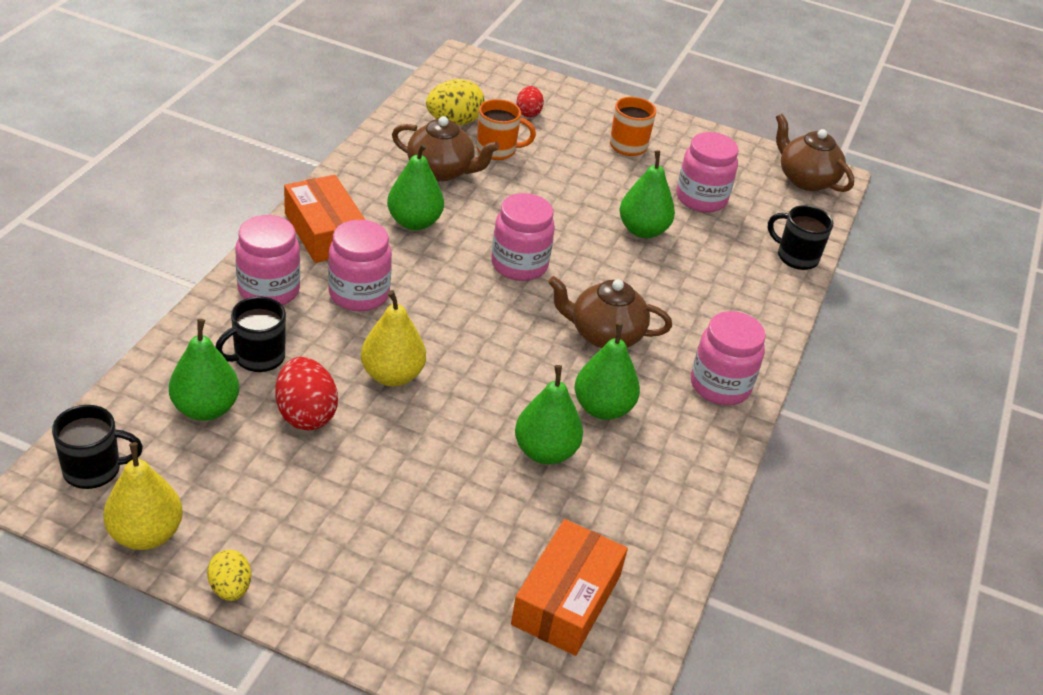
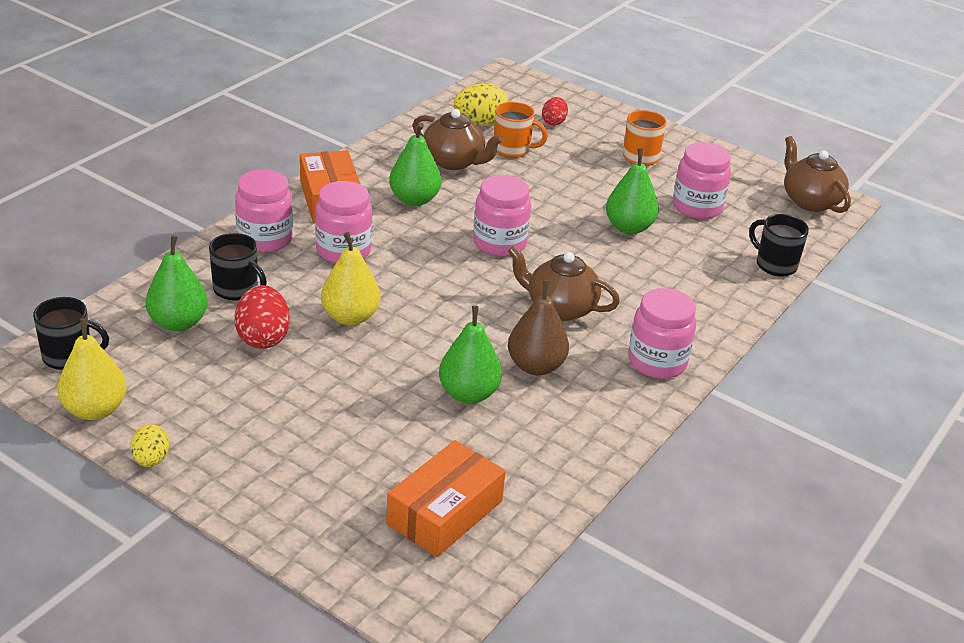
camera: 15 degrees right, 5 degrees down
(258, 357) = (237, 289): black mug -> black mug turned 120 degrees counterclockwise
(602, 408) = (536, 366): green pear -> brown pear

